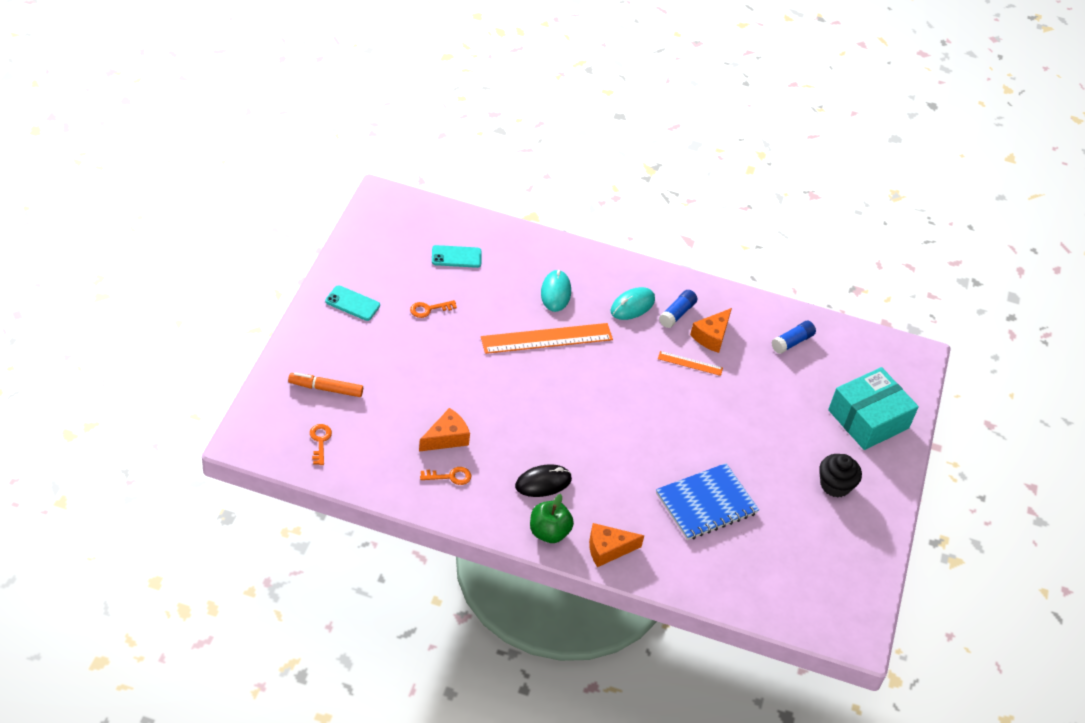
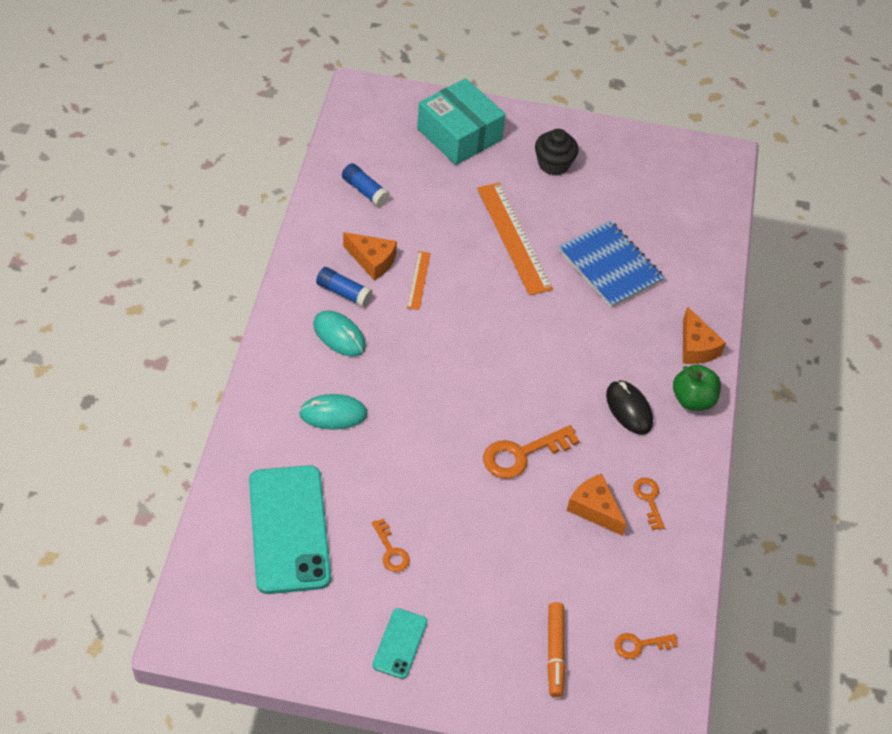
camera: 95 degrees left, 5 degrees up
(456, 257) = (289, 529): turquoise phone -> turquoise phone, size x2.07
(505, 401) = (522, 454): none -> orange key
(546, 338) = (412, 419): orange ruler -> orange ruler (513, 238)

